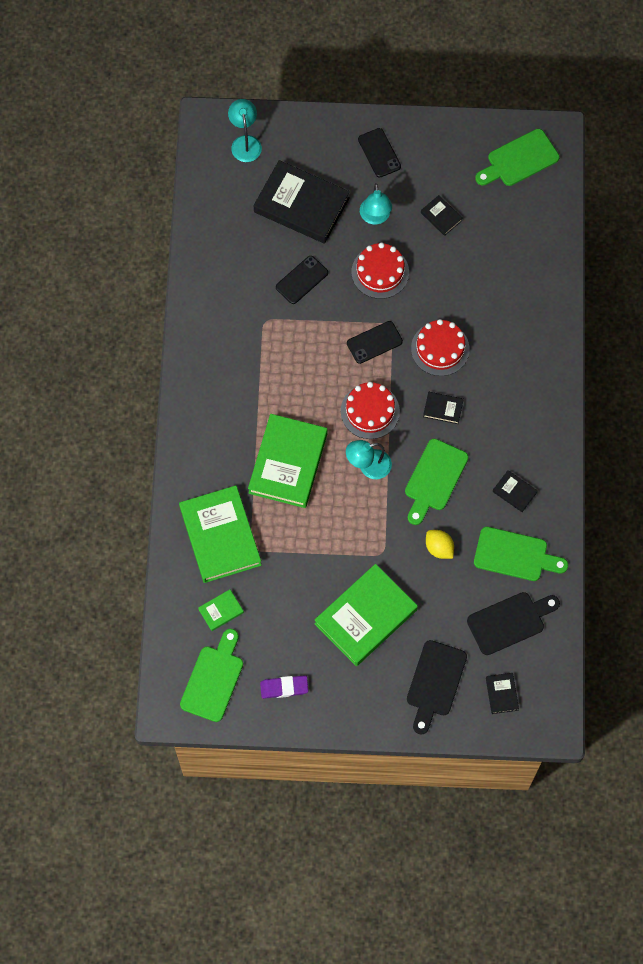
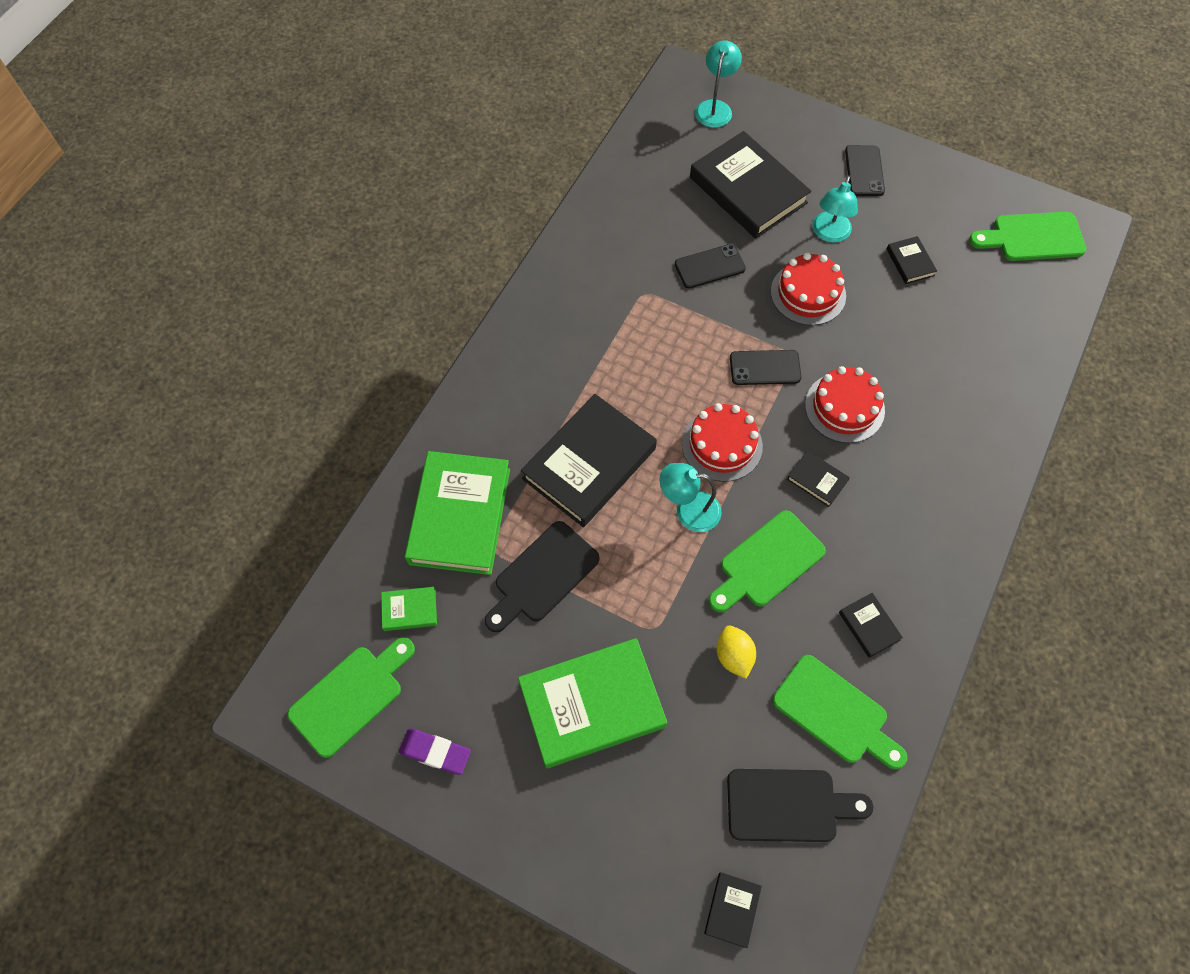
camera: 25 degrees right, 5 degrees down
(288, 463) = (589, 463): green book -> black book
(435, 682) = (643, 845): black cutting board -> black cutting board (543, 576)

